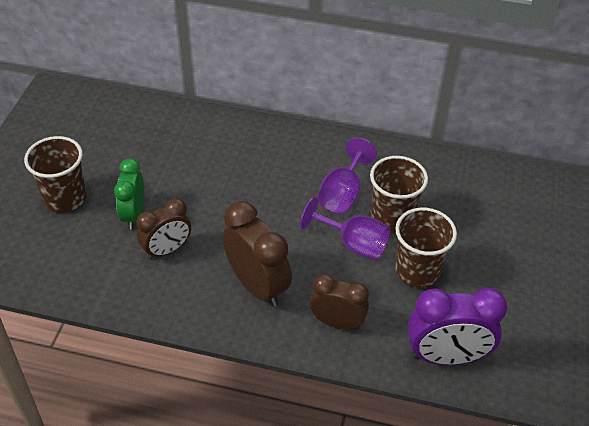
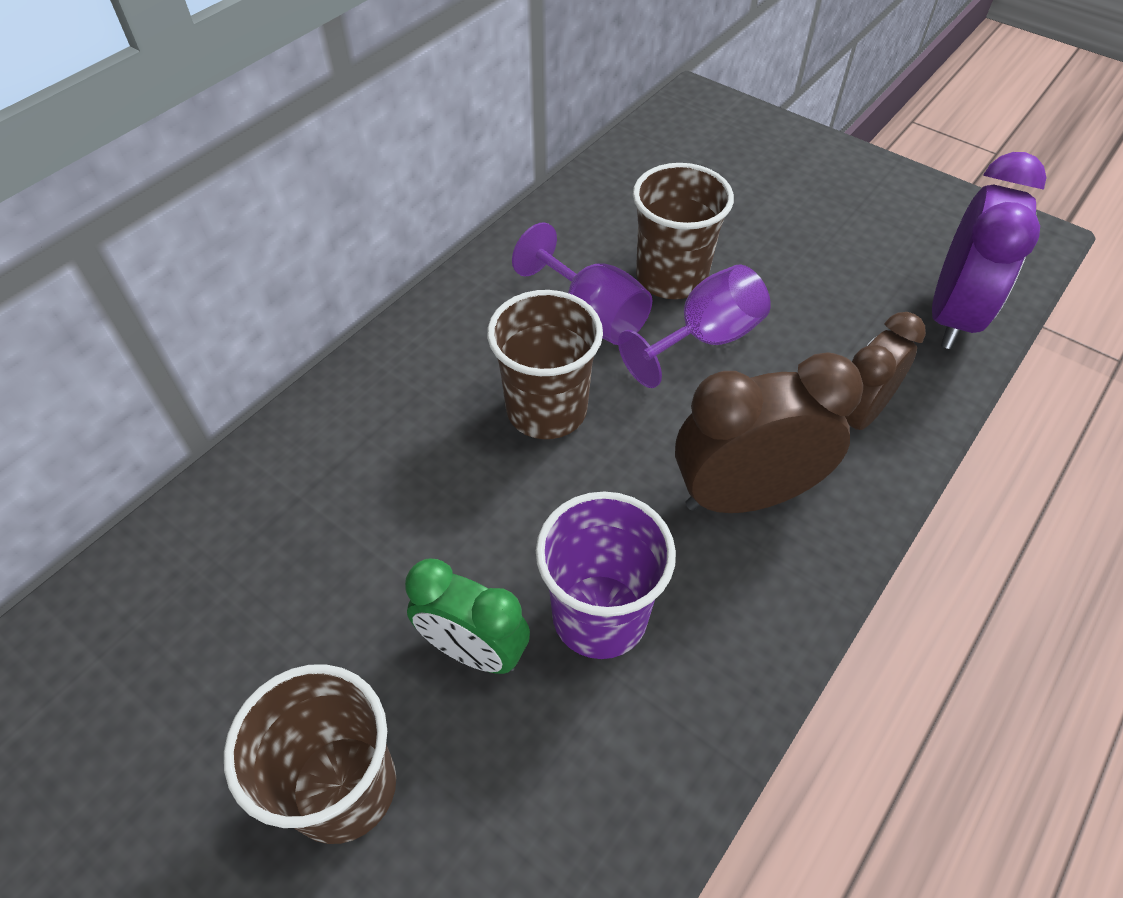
camera: 65 degrees left, 5 degrees up
(167, 250) = (600, 615): brown clock -> purple cup
(417, 271) = (787, 288): brown cup -> brown cup (546, 410)

